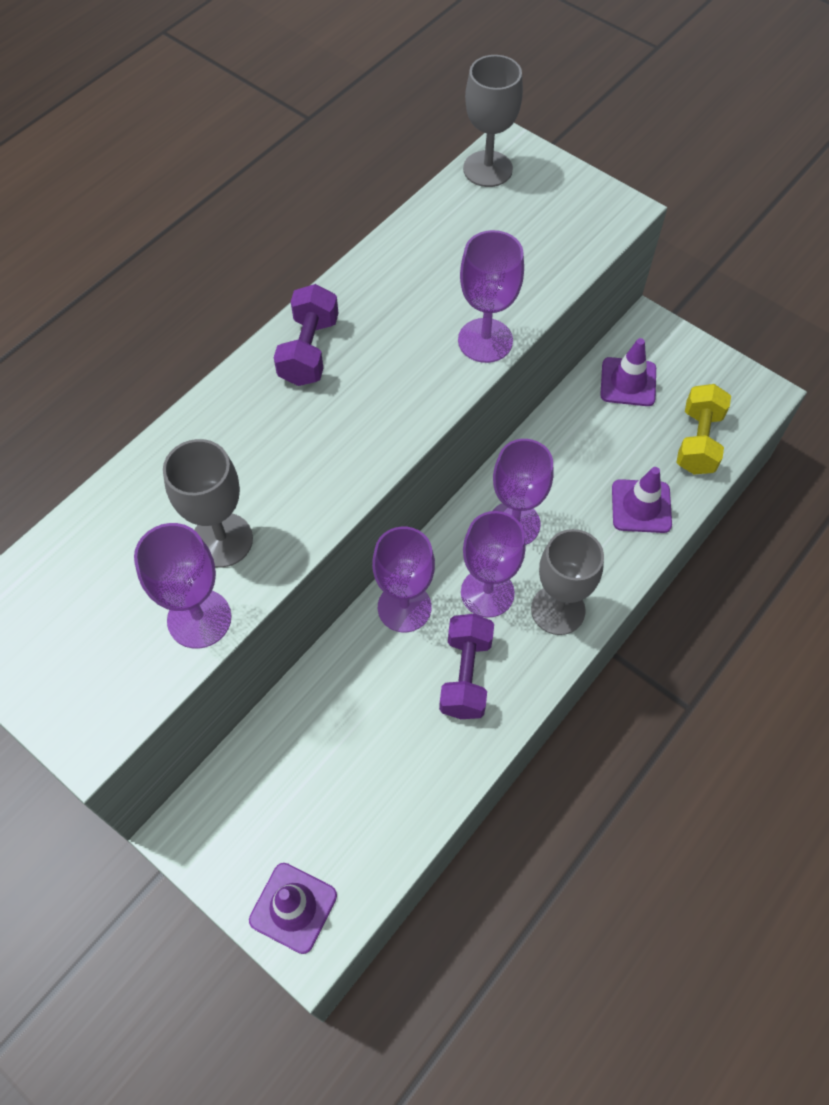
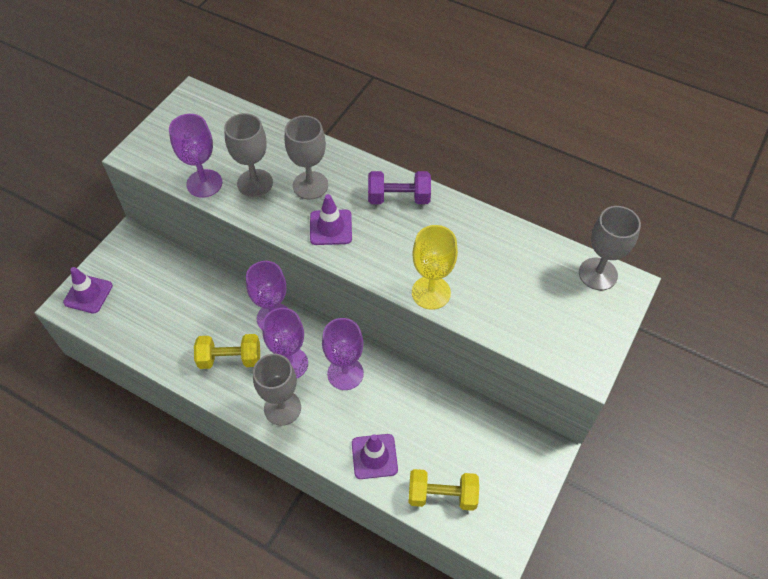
camera: 80 degrees right, 5 degrees down
(250, 461) = (310, 185): none -> grey goblet
(465, 675) = (230, 359): purple dumbbell -> yellow dumbbell
(485, 340) = (431, 292): purple goblet -> yellow goblet
(628, 382) = (487, 439): purple traffic cone -> purple traffic cone (331, 227)

